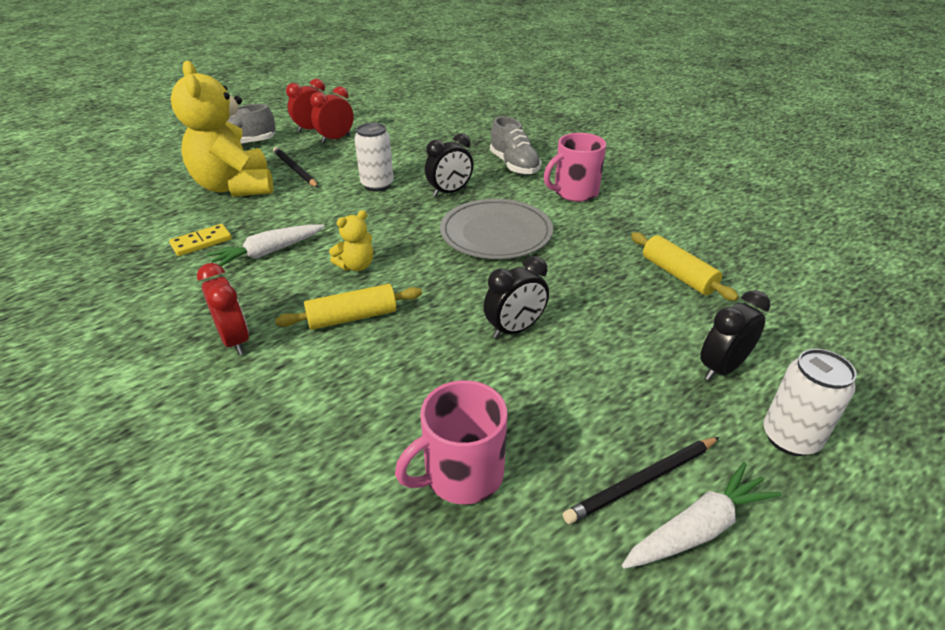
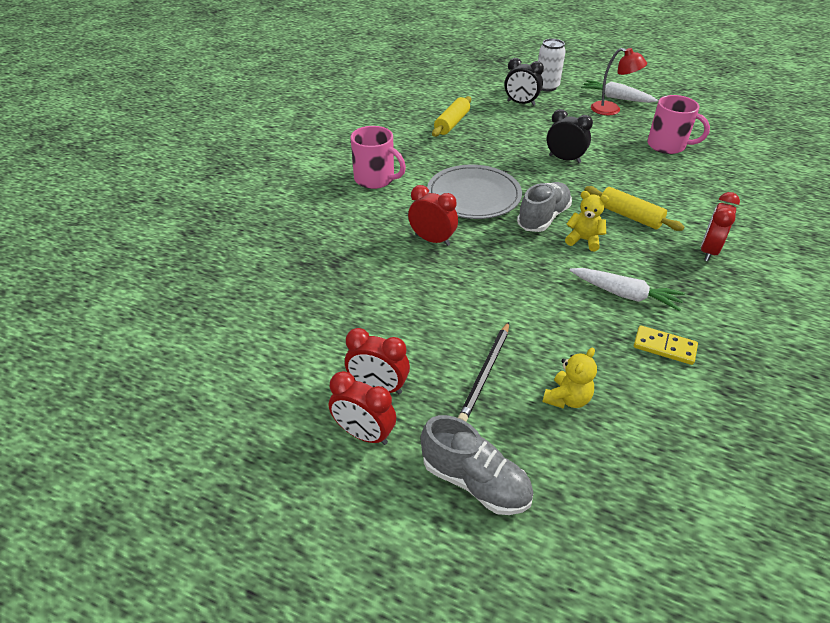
camera: 120 degrees left, 5 degrees up
(235, 187) = (567, 398): yellow teddy bear -> yellow teddy bear, size x0.43
(377, 185) = (460, 289): white can -> none
(450, 192) = (432, 240): black clock -> red clock
(514, 165) = (348, 222): grey shoe -> grey shoe (543, 218)
(642, 481) = (611, 110): black pencil -> red lamp

